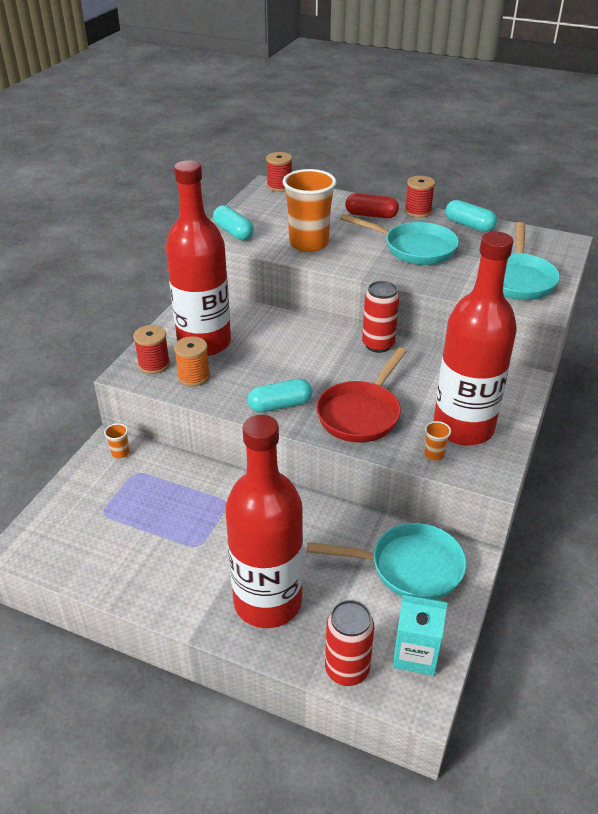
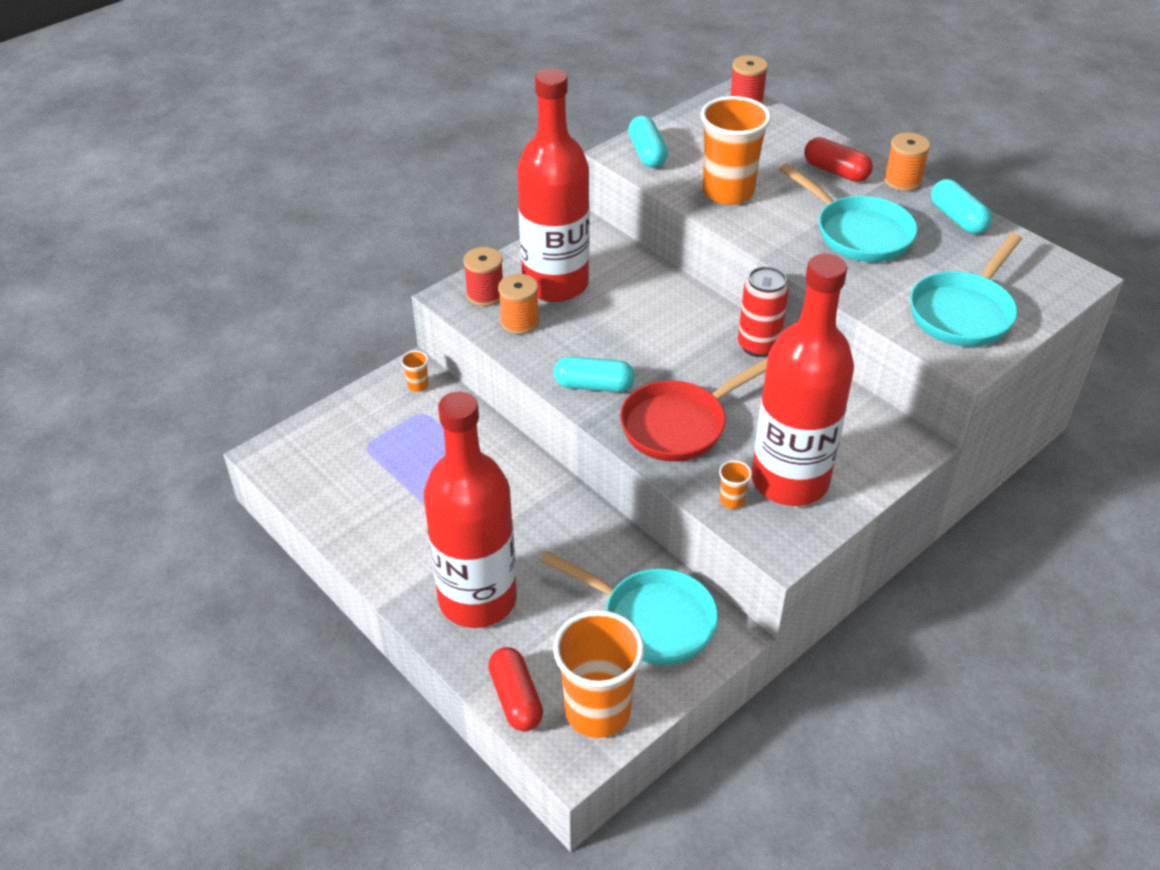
camera: 25 degrees right, 5 degrees up
(347, 670) = (516, 698): red can -> red capsule
(415, 654) = (597, 711): turquoise carton -> orange cup
(418, 211) = (902, 181): red spool -> orange spool

